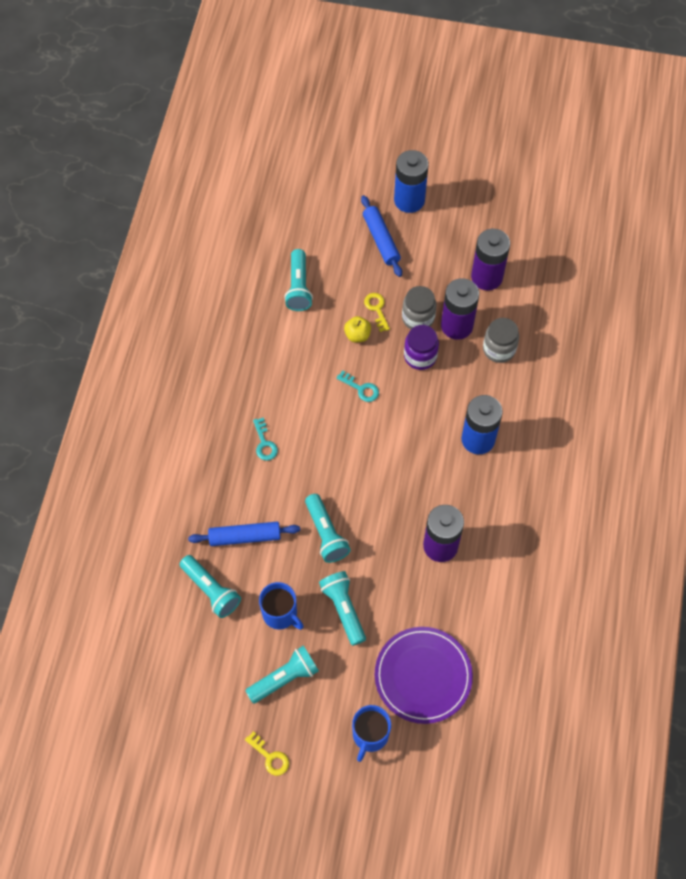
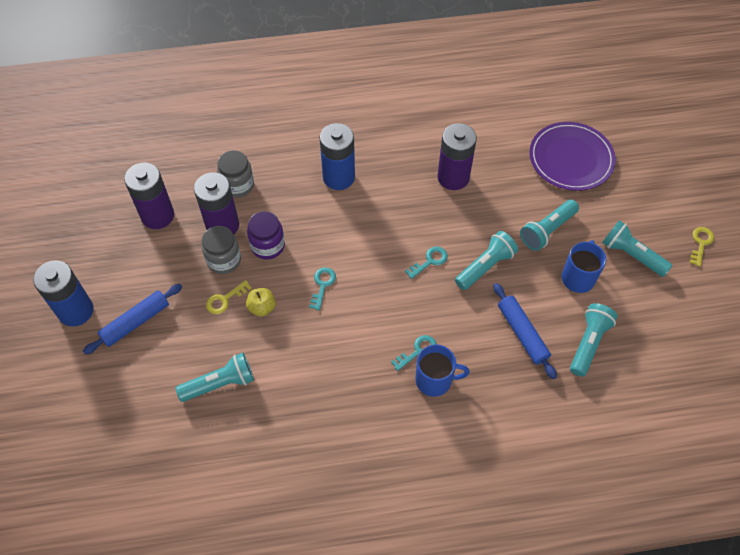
camera: 110 degrees left, 5 degrees down
(351, 486) = (429, 261): none -> turquoise key
(370, 735) = (639, 180): blue mug -> blue mug (434, 380)

